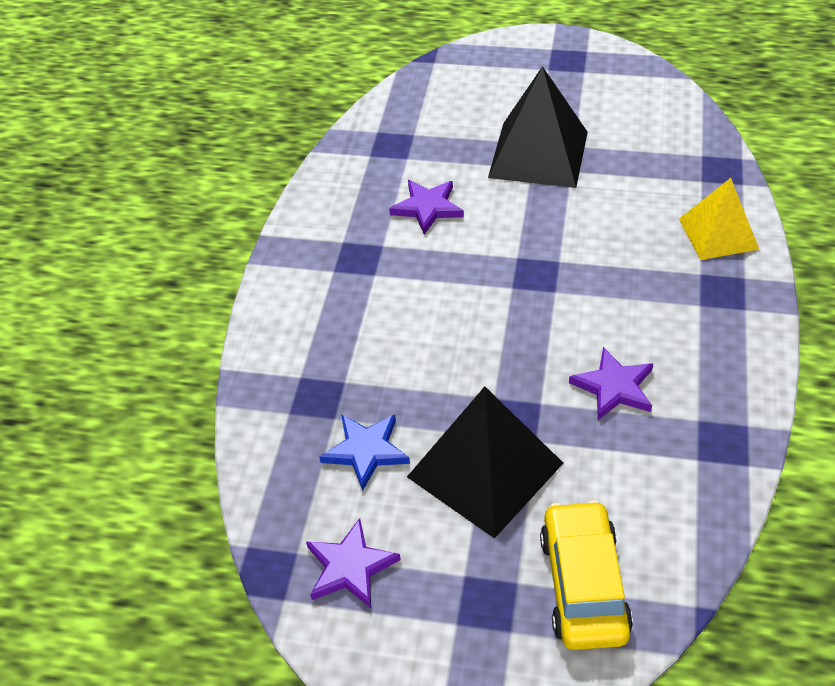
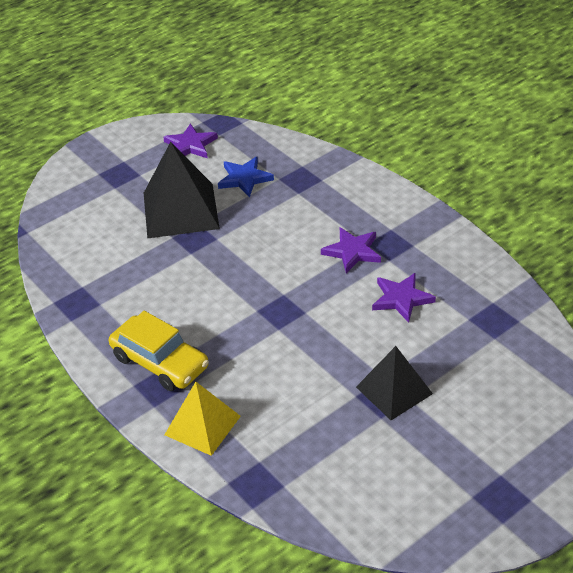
camera: 130 degrees right, 5 degrees down
(538, 154) = (394, 390): black pyramid -> black pyramid, size x0.65
(583, 585) = (85, 205): yellow car -> yellow car (160, 362)
(614, 387) = (162, 287): purple star -> purple star (352, 252)

